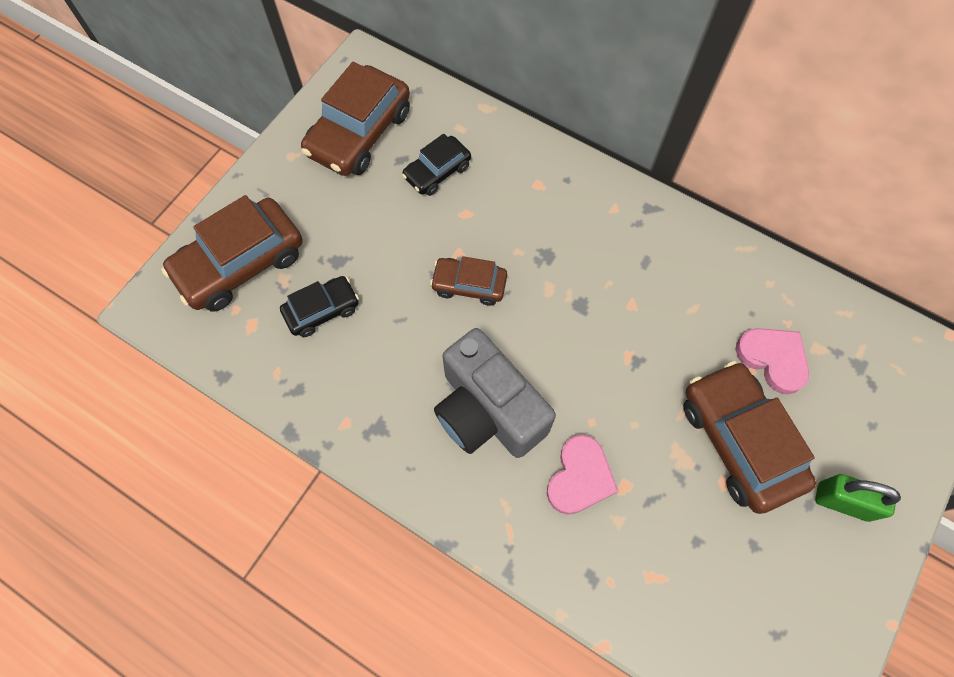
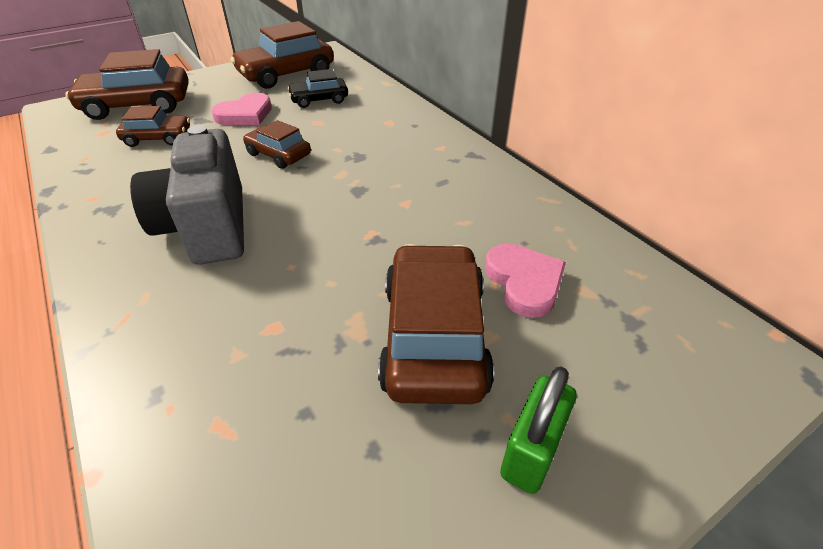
camera: 25 degrees right, 25 degrees down
(322, 310) = (158, 138): black car -> brown car
(580, 477) = (236, 302): pink heart -> pink heart (245, 114)
(842, 501) = (531, 451): green padlock -> green padlock turned 75 degrees clockwise

